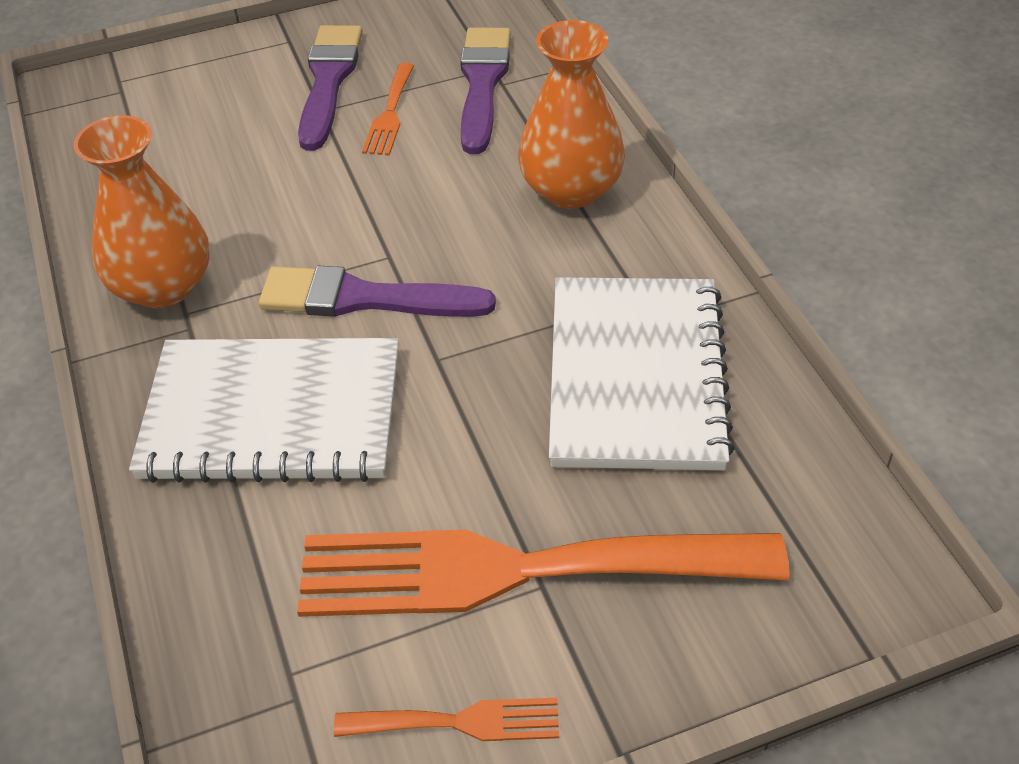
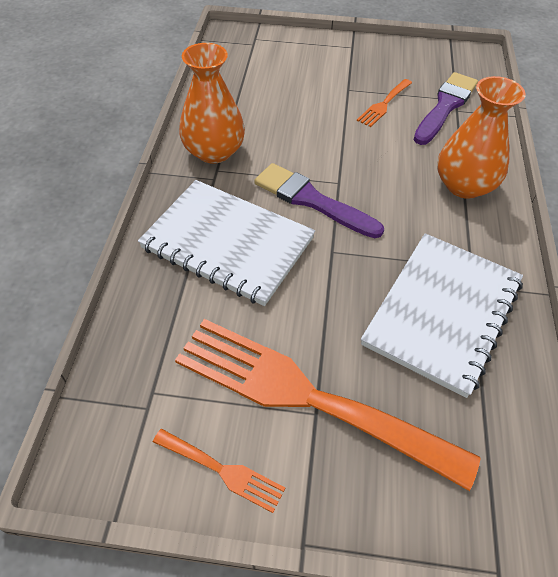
camera: 25 degrees right, 5 degrees up
(328, 81) = (361, 75): purple brush -> none

